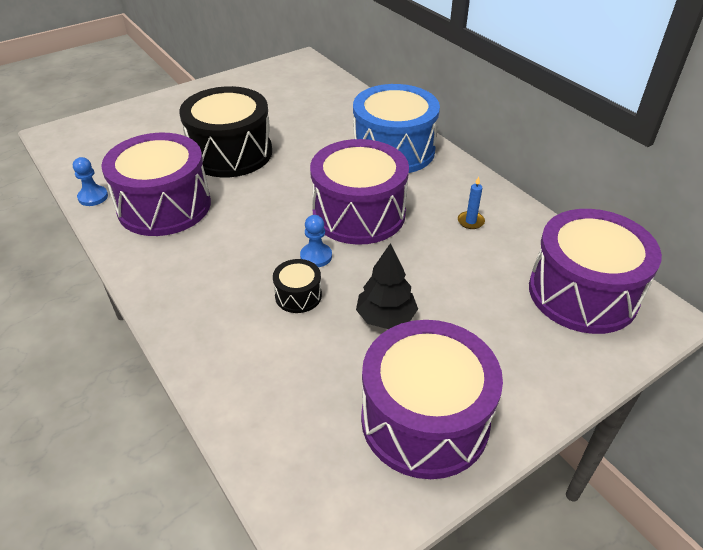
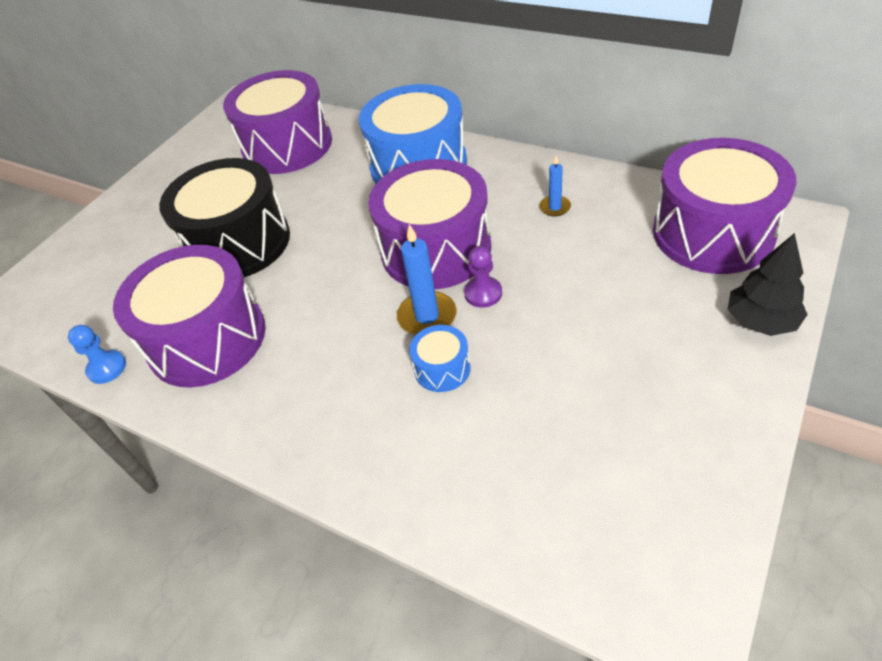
camera: 20 degrees left, 5 degrees up
(298, 295) = (442, 368): black drum -> blue drum
(316, 256) = (427, 316): blue pawn -> blue candle
(368, 258) = (483, 293): none -> purple pawn
(386, 317) = (550, 347): black tree -> black tree (761, 321)
(424, 419) = (670, 434): purple drum -> purple drum (287, 146)

